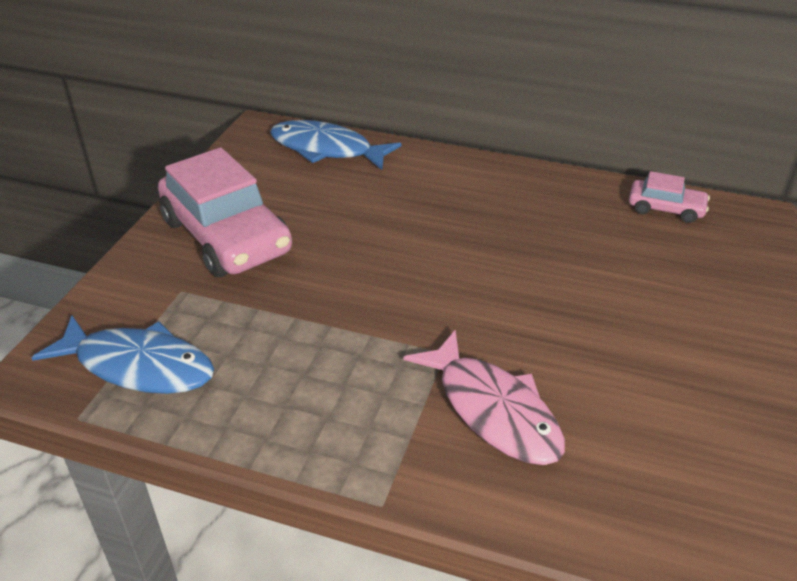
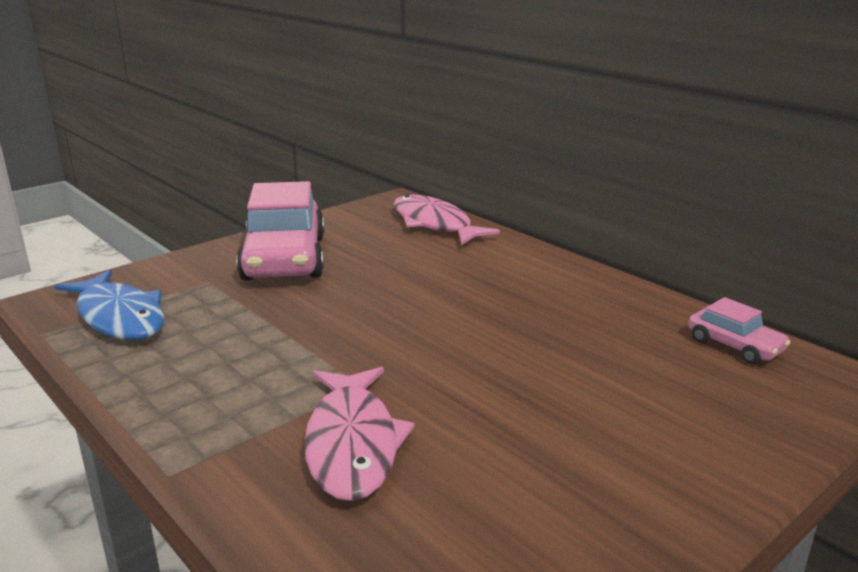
camera: 30 degrees right, 15 degrees down
(326, 149) = (434, 224): blue fish -> pink fish

